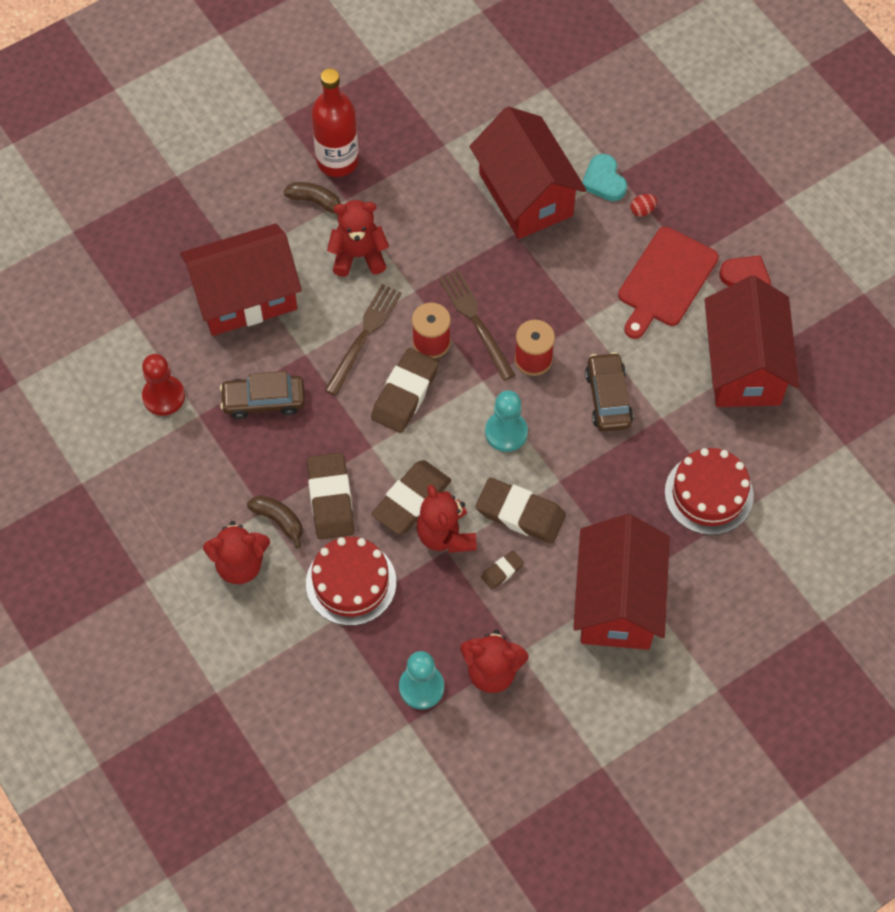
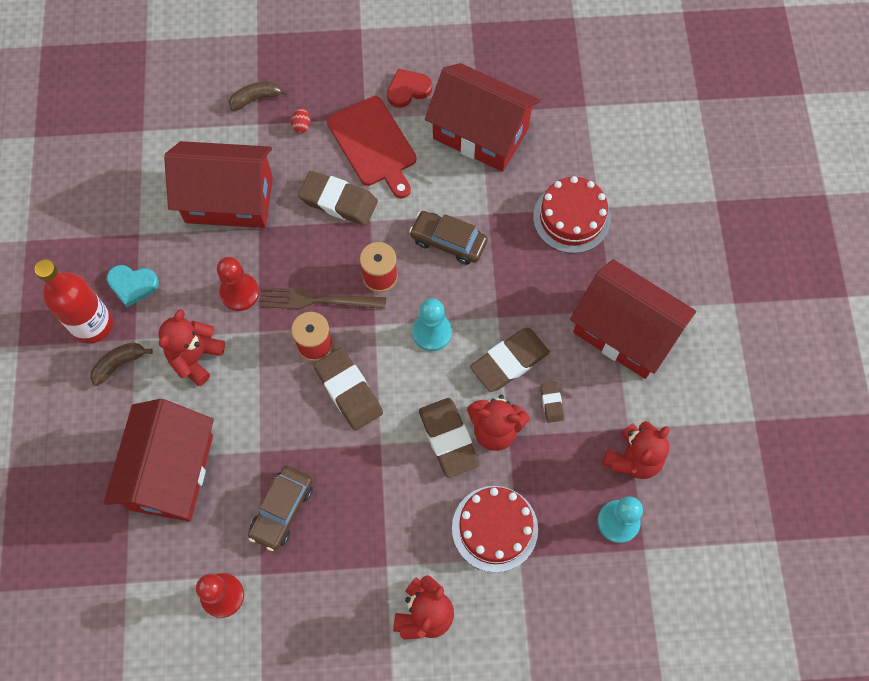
camera: 60 degrees left, 5 degrees up
(279, 520) = (403, 558): brown banana -> brown banana (256, 99)
(330, 499) = (408, 503): brown eraser -> brown eraser (338, 201)
(364, 336) = (274, 394): brown fork -> none
(441, 255) = (239, 293): none -> red pawn
(604, 180) = (256, 137): turquoise heart -> turquoise heart (132, 285)

